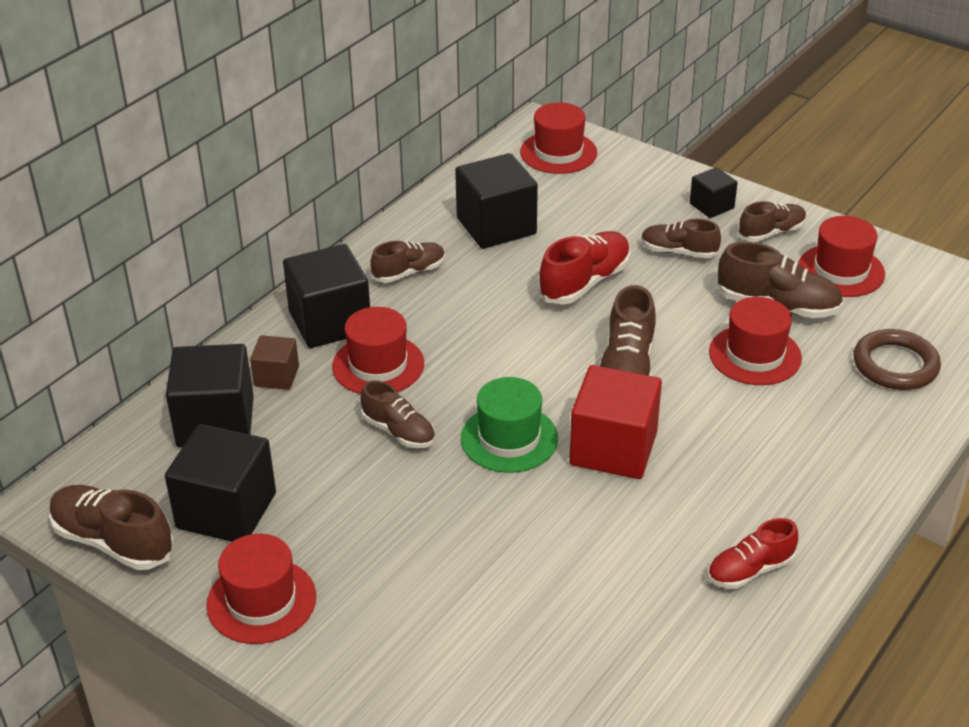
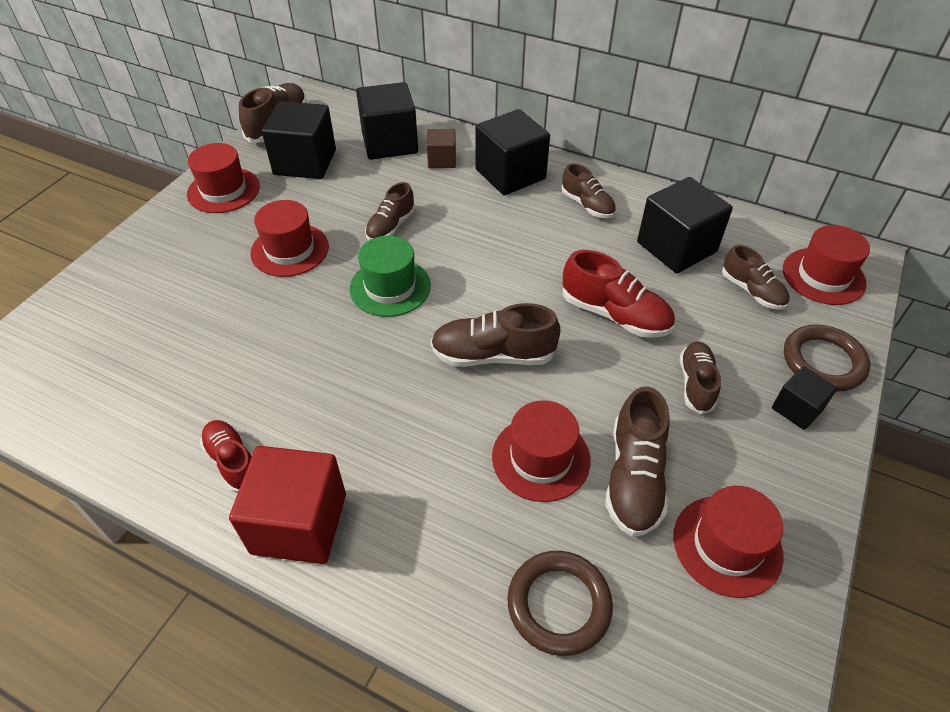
camera: 80 degrees right, 10 degrees up
(378, 365) = (465, 205): red hat -> red hat (290, 250)
(613, 448) = (384, 354): red cube -> red cube (299, 523)
(662, 180) = (823, 361): none -> brown ring
(771, 233) = (772, 469): brown shoe -> brown shoe (752, 291)

